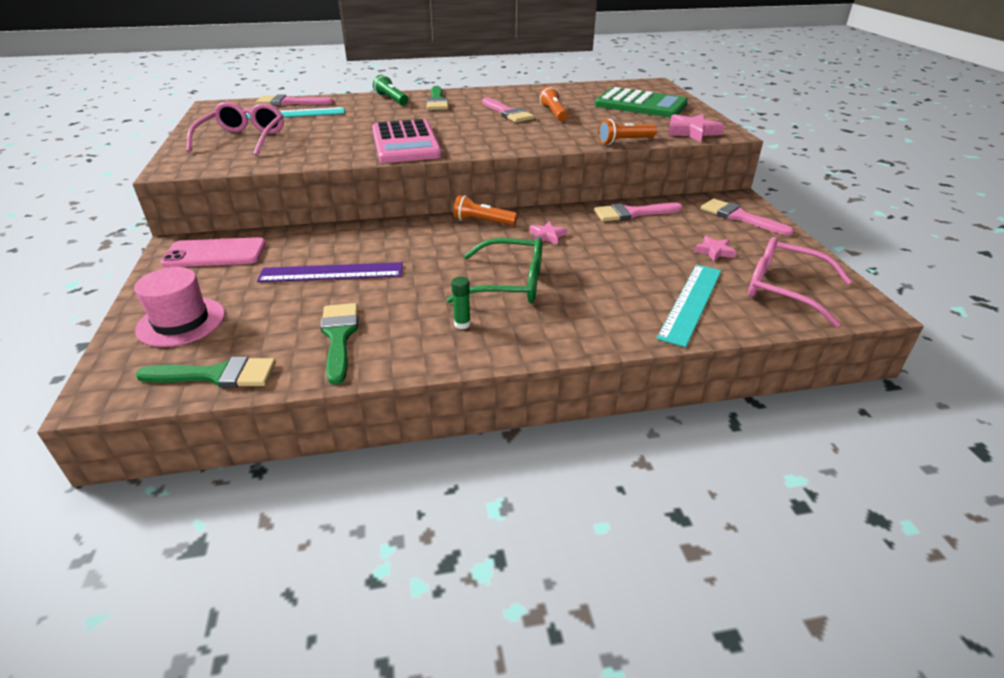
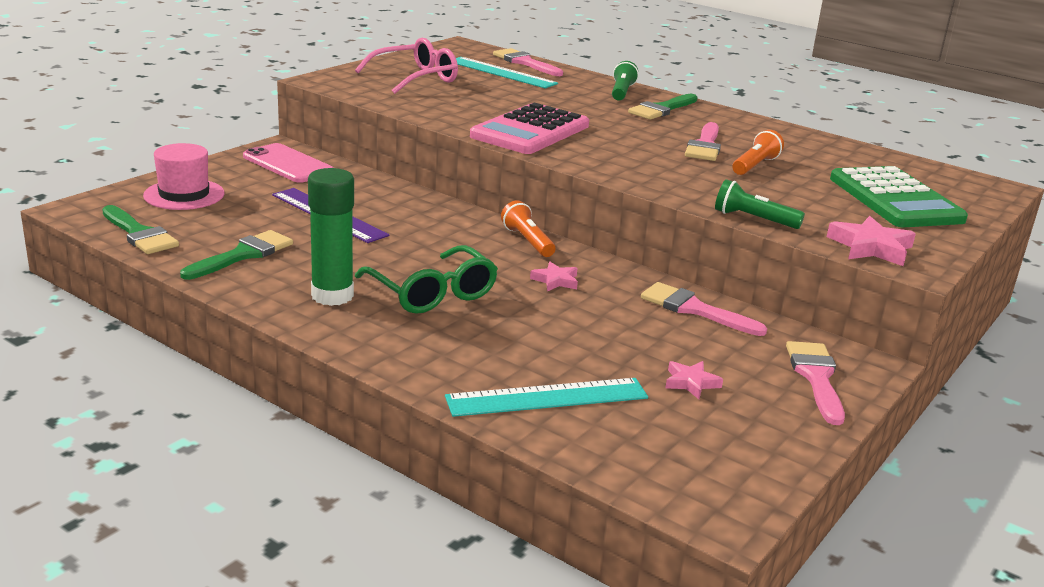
camera: 45 degrees right, 10 degrees down
(462, 324) = (332, 296): green glue stick -> green glue stick, size x2.27
(624, 141) = (753, 219): orange flashlight -> green flashlight
(784, 289) = (674, 450): pink glasses -> none

